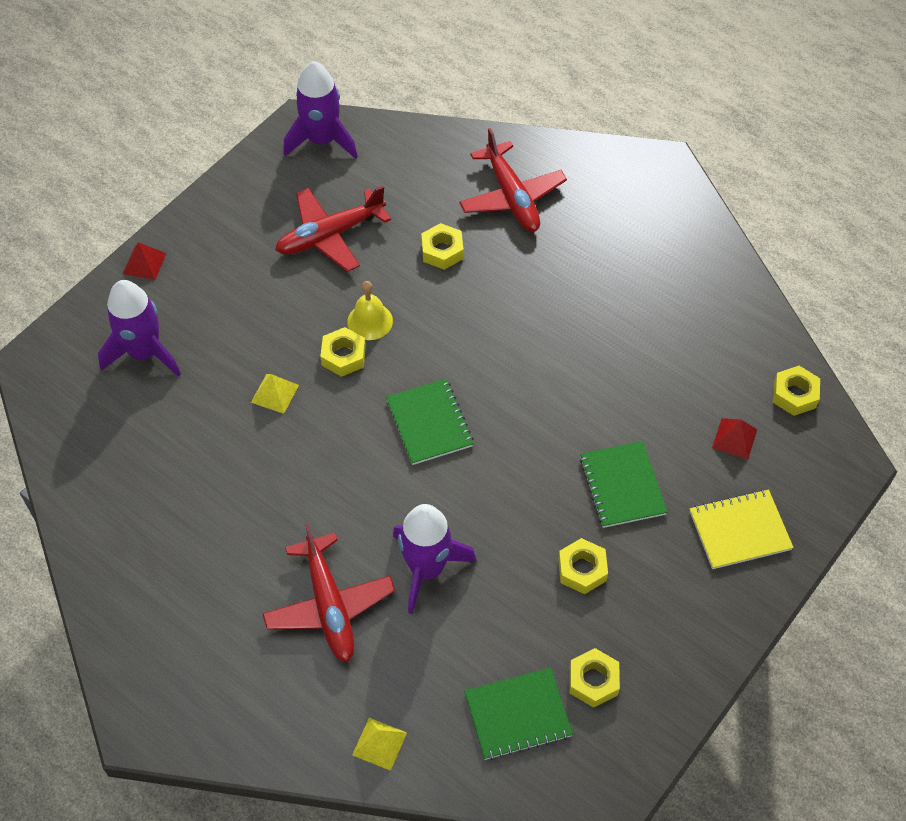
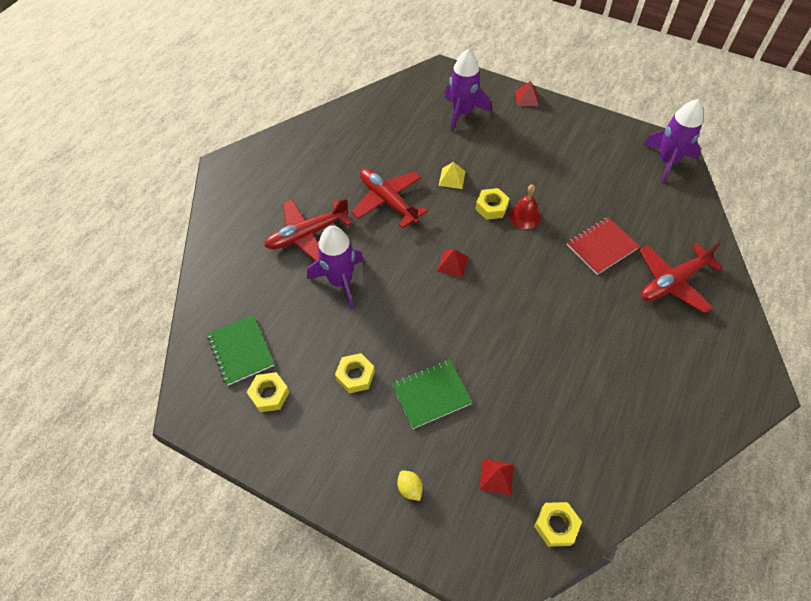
camera: 80 degrees right, 0 degrees up
(330, 235) = (587, 181): red plane -> red plane (388, 201)
(370, 321) = (524, 216): yellow bell -> red bell
(379, 743) = (217, 277): yellow pyramid -> none
(429, 423) = (452, 264): green notebook -> red pyramid
(442, 251) = (601, 246): yellow nut -> red notebook
(739, 530) = (410, 488): yellow notebook -> yellow lemon

